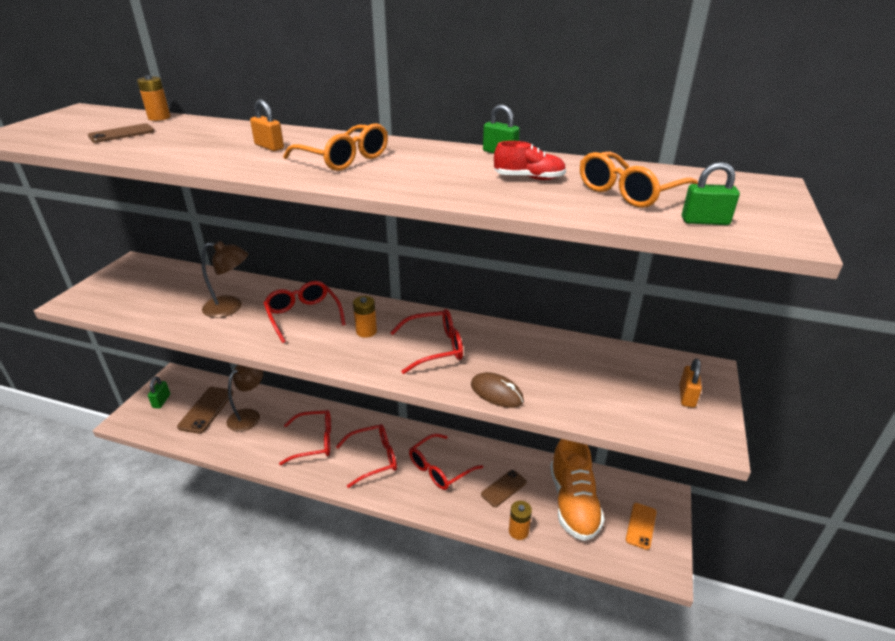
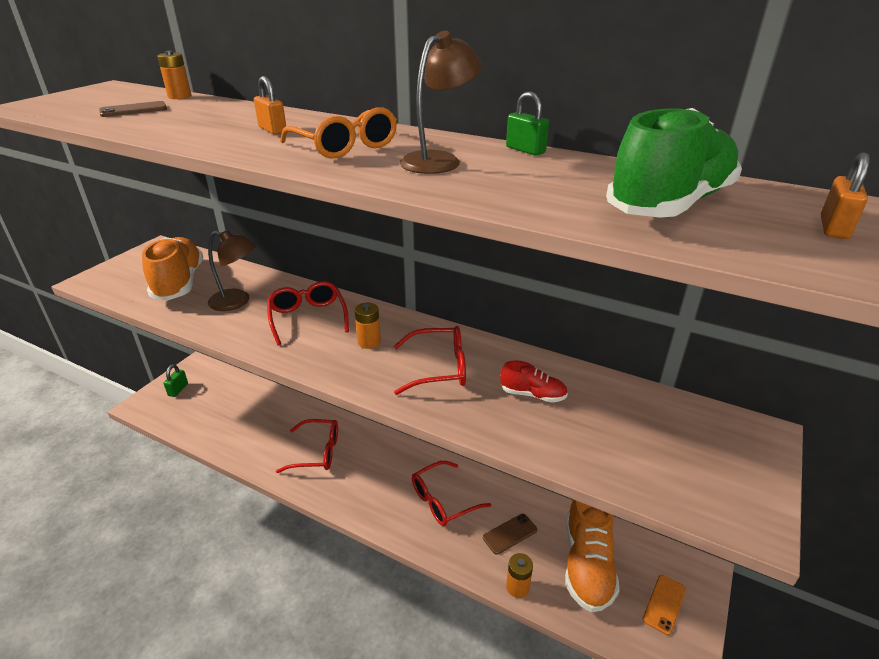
camera: 10 degrees right, 0 degrees up
(167, 295) = (179, 283): none -> orange shoe
(206, 410) = (218, 404): brown phone -> none
(249, 415) = (258, 415): brown lamp -> brown lamp (439, 160)
(374, 458) = (375, 479): red glasses -> none
(496, 393) = (496, 430): brown mouse -> none
(529, 178) = (549, 180): red shoe -> red shoe (532, 395)
(629, 192) = (670, 204): orange glasses -> green shoe
(686, 396) = (730, 463): orange padlock -> orange padlock (833, 228)
(705, 221) = (762, 247): green padlock -> none

